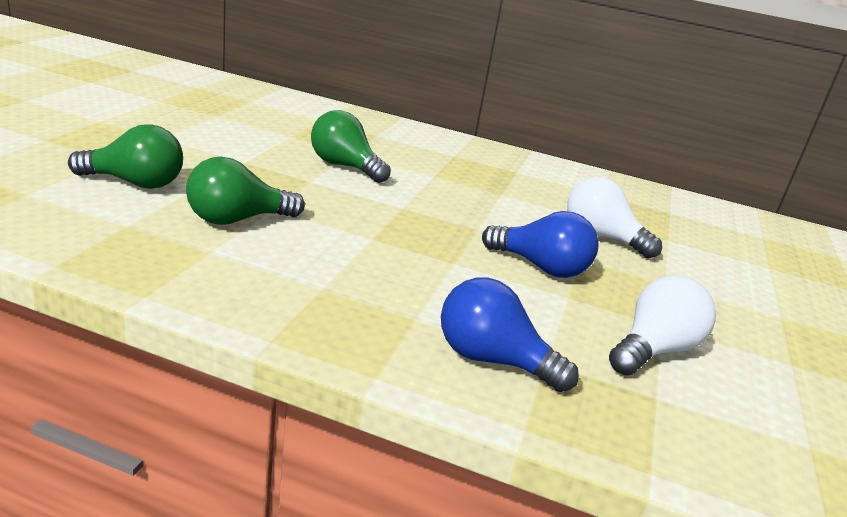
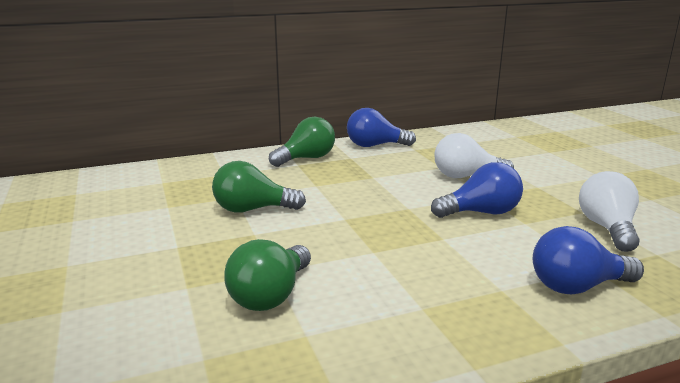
camera: 35 degrees left, 5 degrees down
(135, 183) = (131, 318): green light bulb -> green light bulb (306, 158)
(565, 174) = (375, 146): none -> blue light bulb

